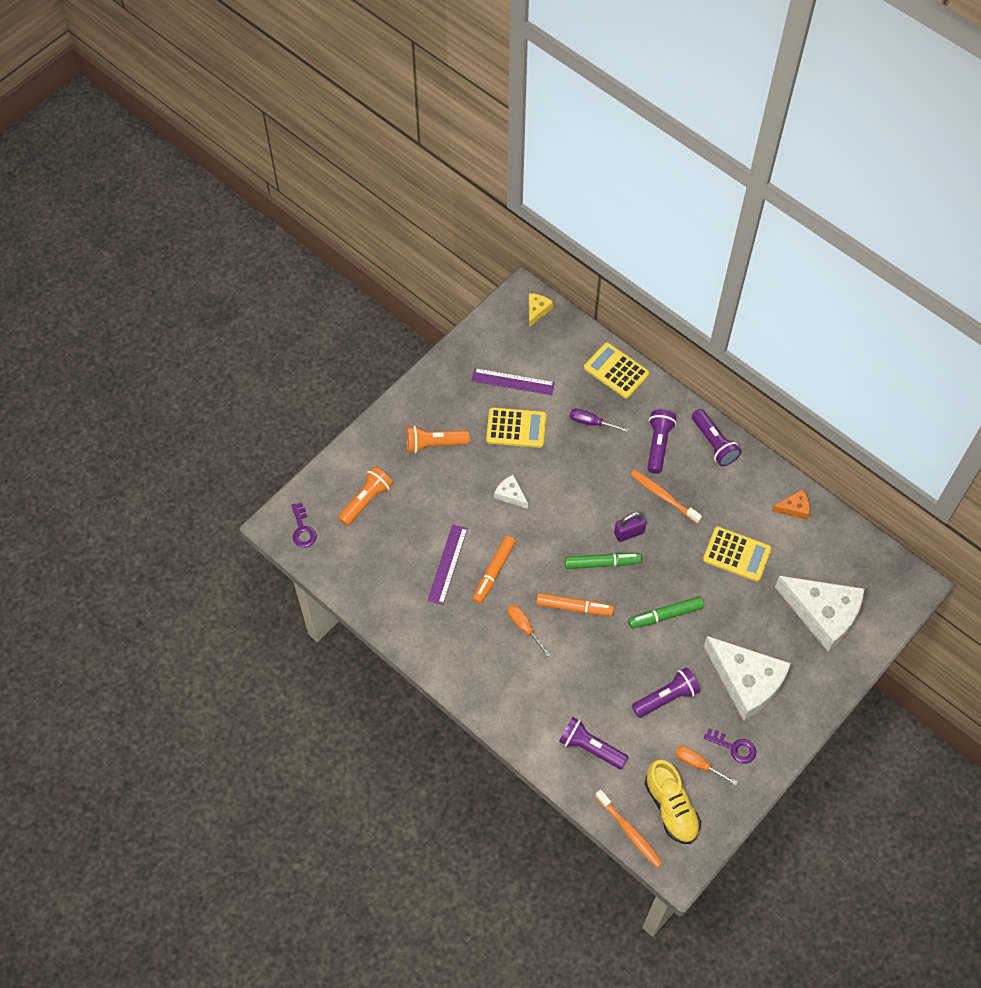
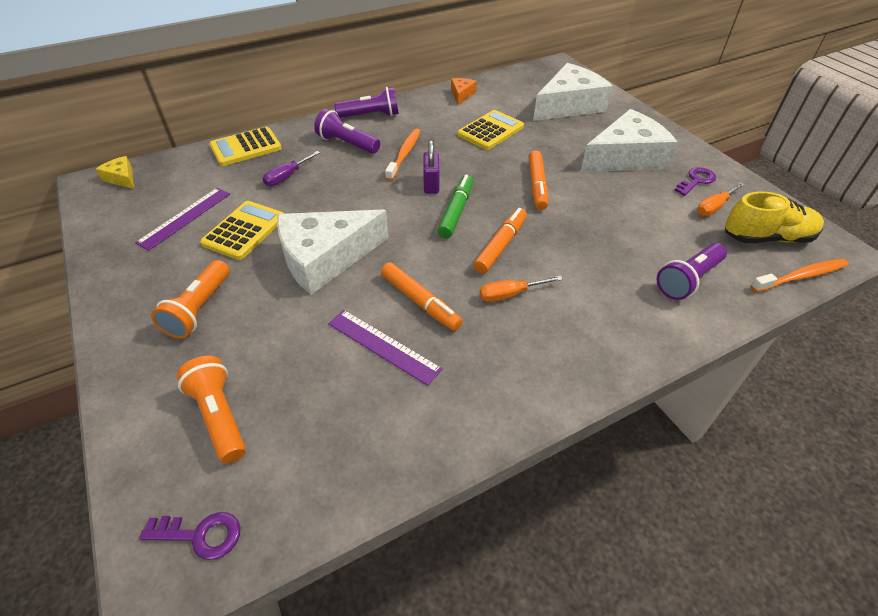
camera: 70 degrees left, 15 degrees down
(510, 495) = (325, 258): white cheese -> white cheese, size x2.28
(663, 496) = (404, 154): orange toothbrush -> orange toothbrush turned 135 degrees clockwise
(665, 615) = (537, 185): green marker -> orange marker
(666, 697) = (633, 208): purple flashlight -> none

